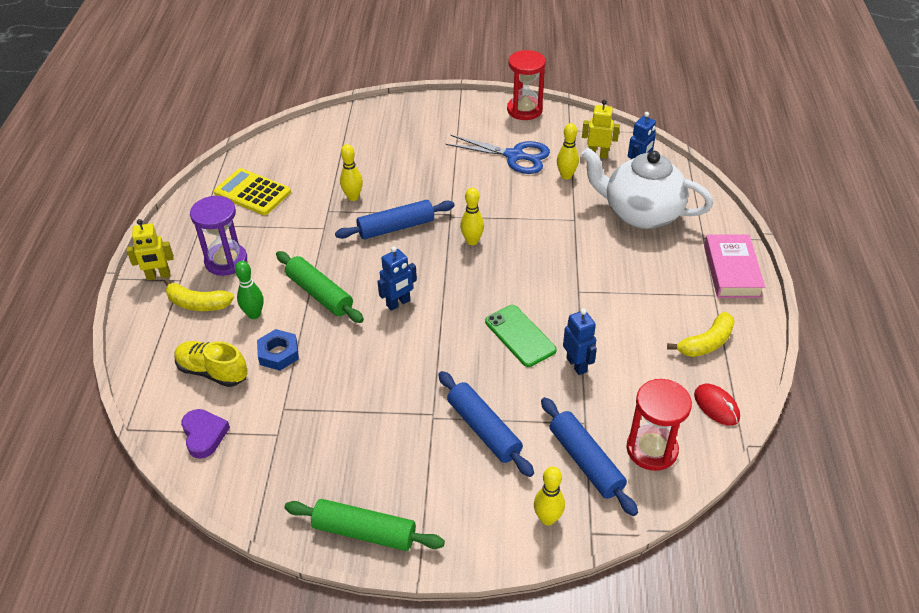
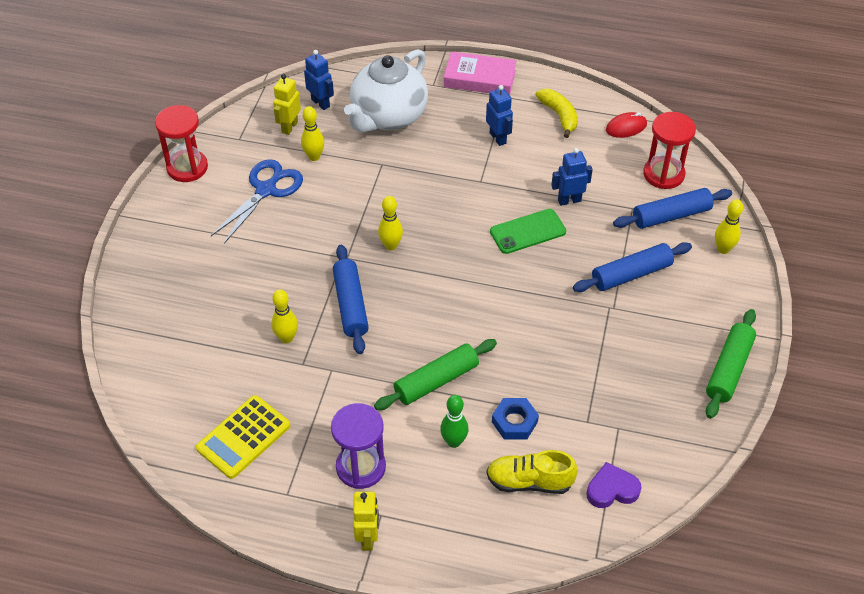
camera: 80 degrees left, 5 degrees up
(198, 303) = (424, 496): yellow banana -> none
(213, 372) = (529, 481): yellow shoe -> yellow shoe turned 60 degrees clockwise
(398, 303) = (465, 316): blue robot -> blue robot (498, 138)

